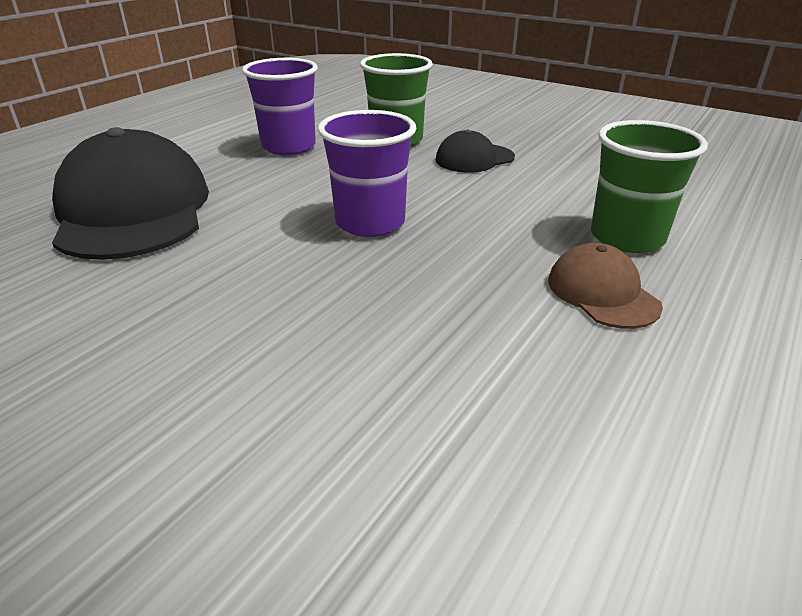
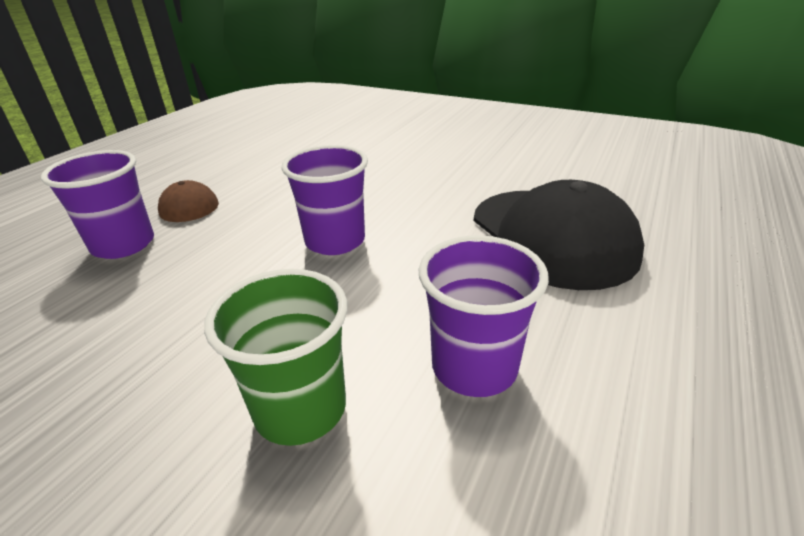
camera: 175 degrees right, 0 degrees up
(474, 158) = (190, 359): black cap -> none
(627, 237) = (123, 245): green cup -> purple cup

